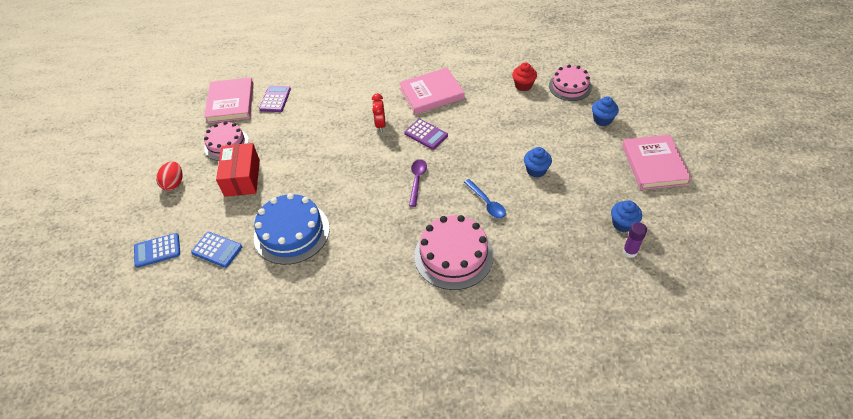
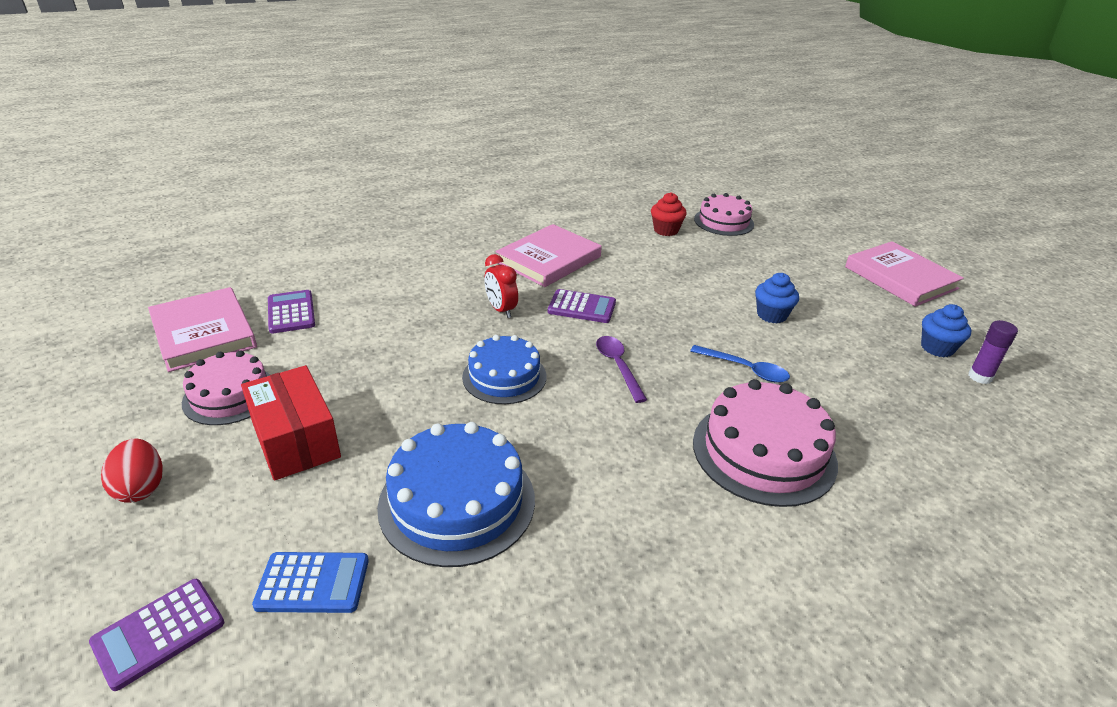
camera: 30 degrees left, 15 degrees down
(157, 250) = (159, 633): blue calculator -> purple calculator
(354, 170) = (504, 376): none -> blue cake
(602, 120) = (795, 246): blue cupcake -> none

